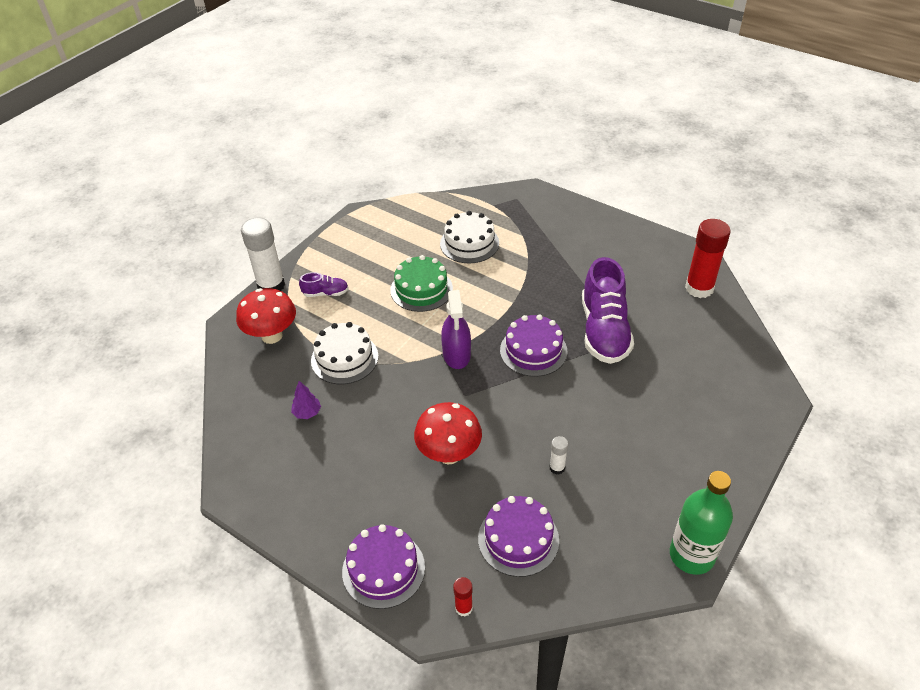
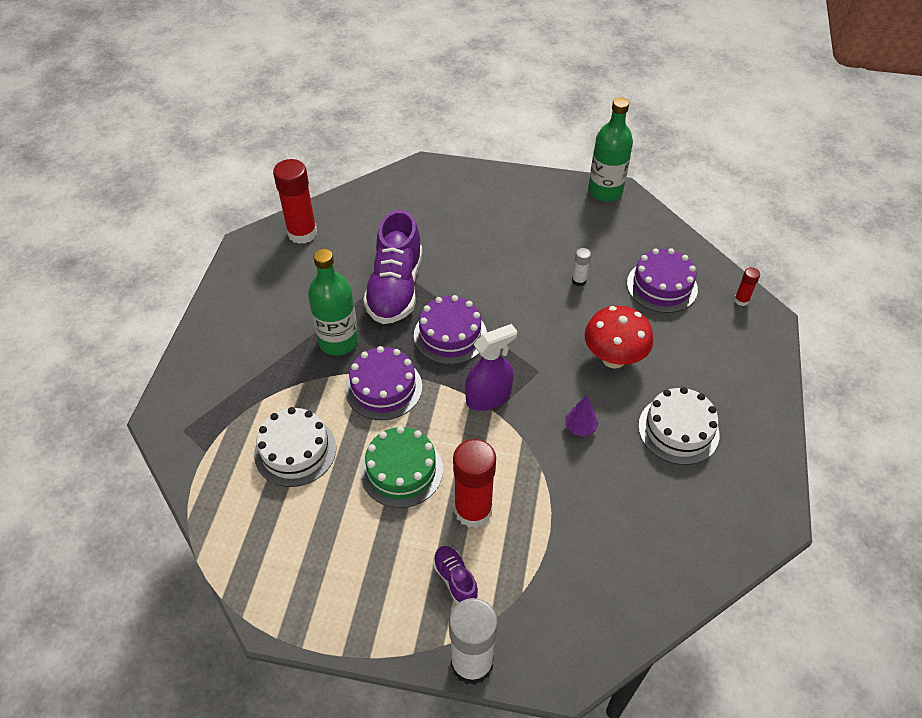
camera: 115 degrees left, 5 degrees up
(272, 336) = (559, 606): red mushroom -> none
(307, 413) = (643, 502): purple tree -> purple tree (580, 427)
(344, 358) = (550, 502): white cake -> white cake (678, 430)
(367, 316) = (473, 510): none -> red glue stick
(383, 569) = (752, 362): purple cake -> purple cake (383, 388)
(559, 284) = (338, 341): none -> green bottle
(604, 331) = (395, 288): purple shoe -> purple shoe turned 120 degrees clockwise

